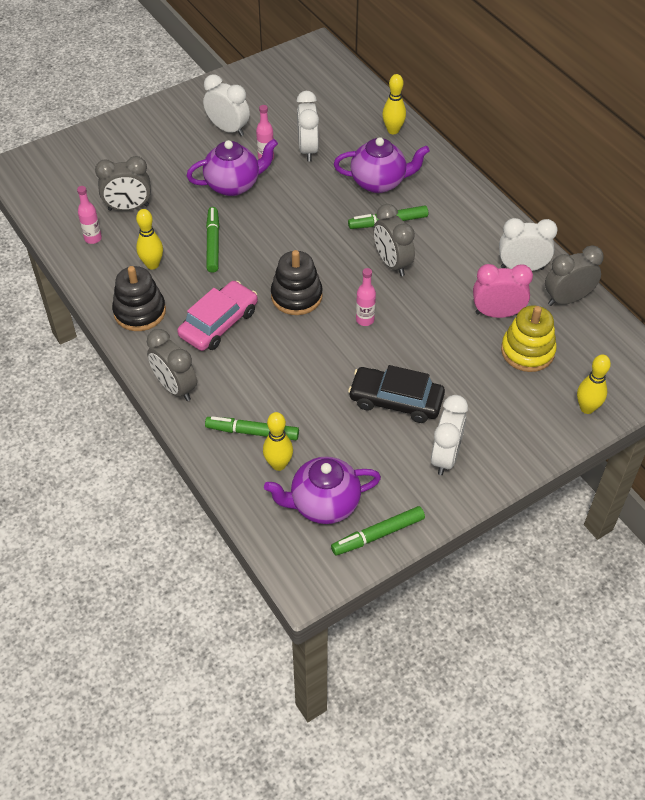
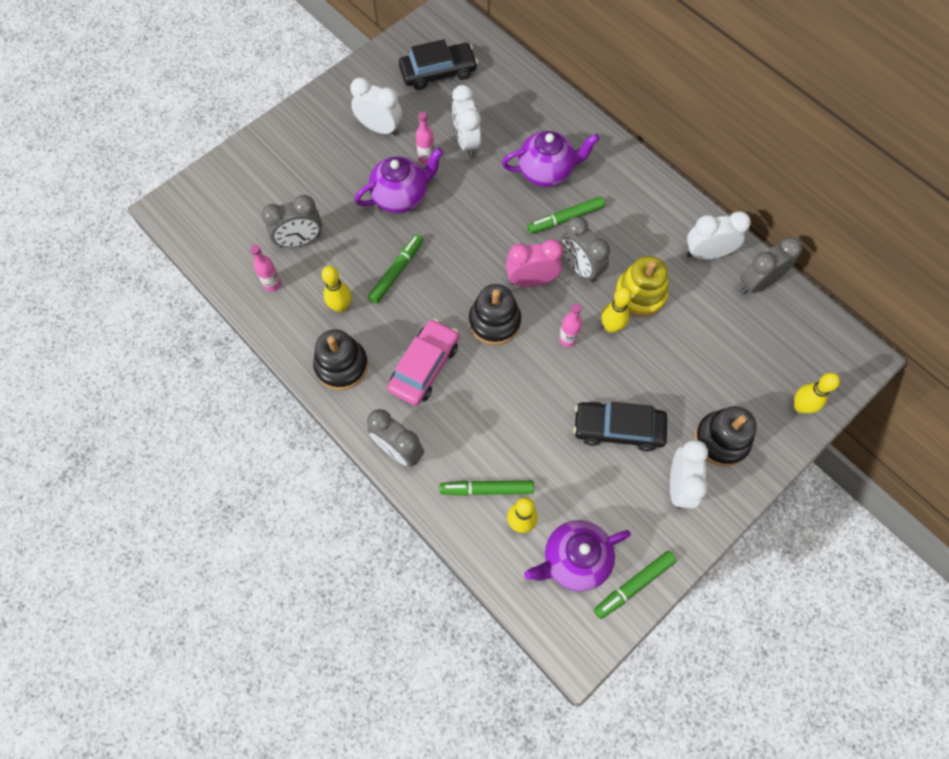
camera: 10 degrees left, 15 degrees up
(213, 243) = (396, 271): green marker -> green marker turned 45 degrees clockwise
(295, 92) = (438, 72): none -> black car
(393, 130) = (547, 106): yellow bowling pin -> yellow bowling pin (611, 327)
(497, 313) = (694, 311): pink clock -> pink clock (531, 280)
(498, 425) = (721, 440): none -> black stacking toy
(527, 351) = (732, 350): yellow stacking toy -> yellow stacking toy (640, 294)

